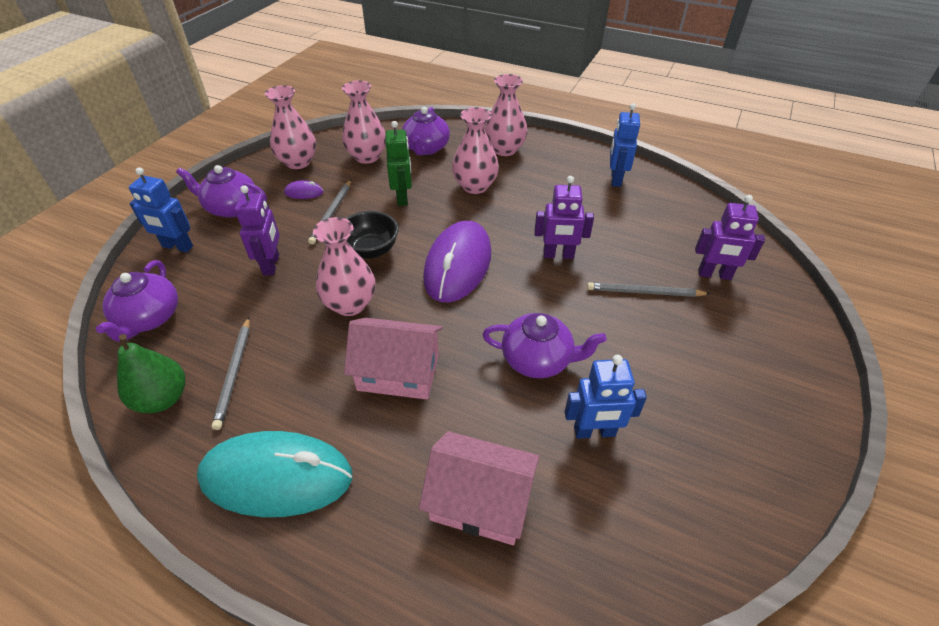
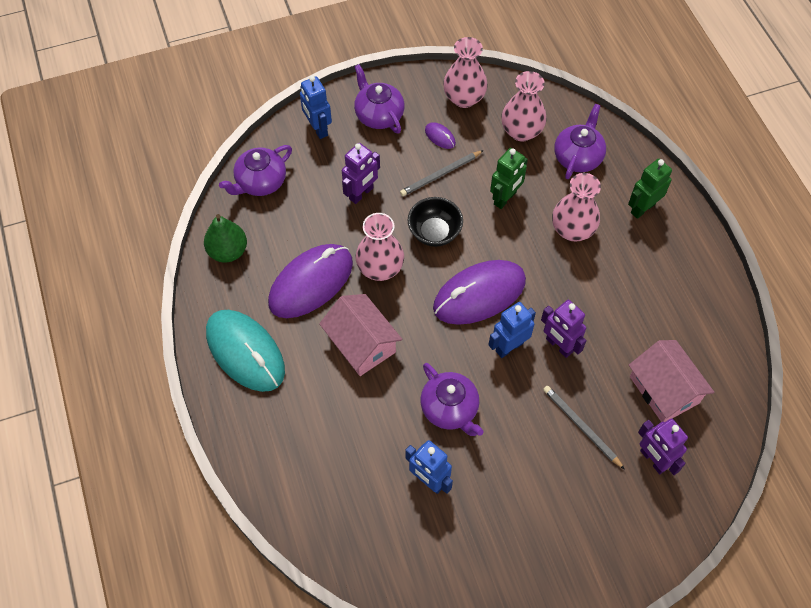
camera: 45 degrees right, 15 degrees up
(234, 373) = (275, 265): grey pencil -> none
(291, 361) = (311, 283): none -> purple mouse
(426, 148) = (578, 157): purple teapot -> purple teapot turned 150 degrees clockwise
(480, 500) = (328, 457): pink house -> pink house (664, 390)
(504, 149) = (642, 208): pink vase -> green robot
(615, 179) = (698, 314): blue robot -> blue robot (509, 347)

